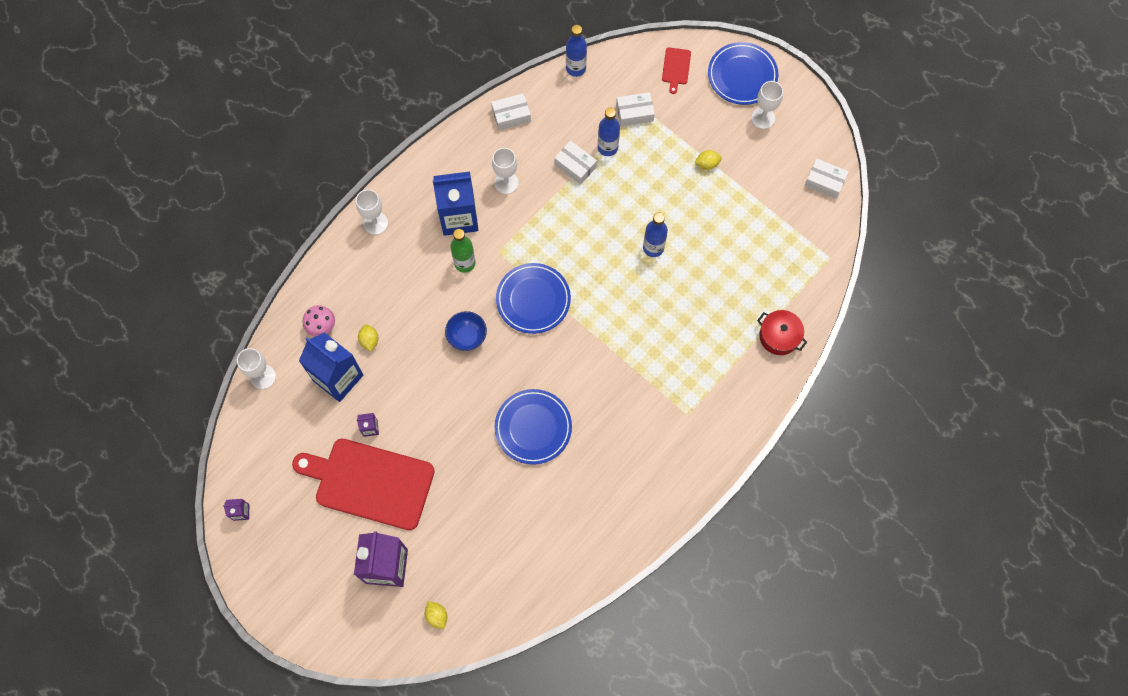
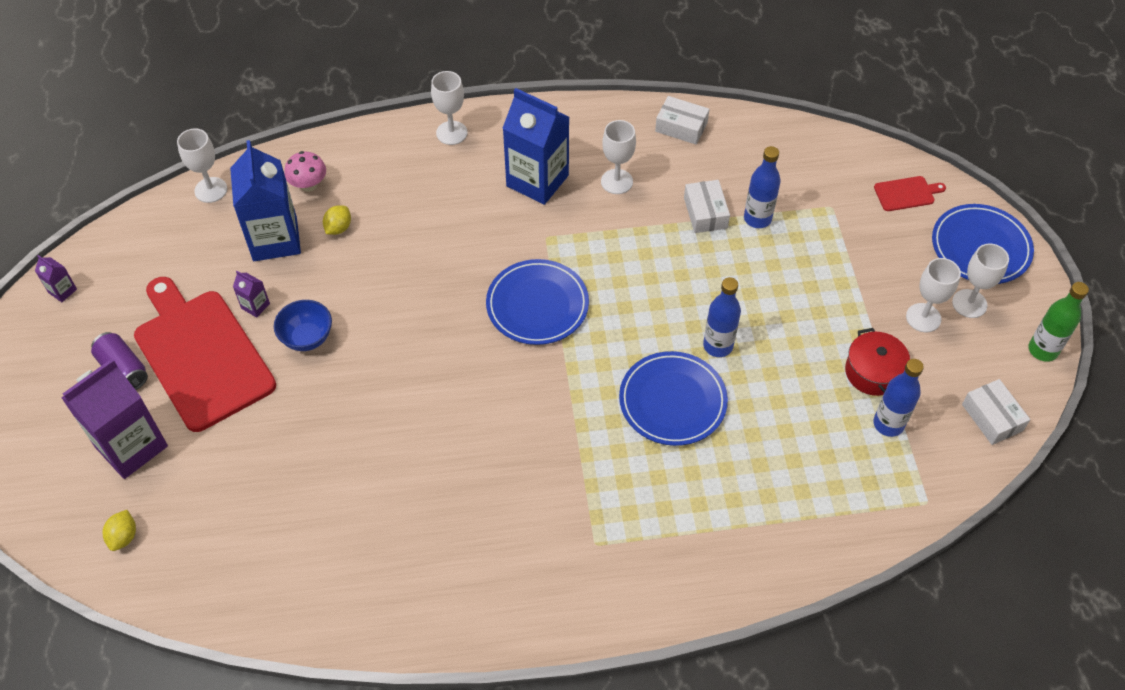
camera: 40 degrees right, 15 degrees down
(333, 528) = (123, 369): none -> purple can
(465, 263) = (501, 224): green bottle -> green bottle (1042, 350)
(467, 337) = (435, 292): blue bowl -> blue bowl (307, 338)
(533, 427) = (413, 427): blue plate -> blue plate (672, 401)
(576, 68) = (791, 128): blue bottle -> blue bottle (888, 424)
(634, 113) = (818, 206): white box -> none
(676, 68) = (906, 193): red cutting board -> red cutting board turned 150 degrees counterclockwise
(707, 164) = (858, 306): yellow lemon -> none
(746, 146) = (923, 318): none -> white goblet
(779, 336) = (785, 543): red pot -> red pot (873, 372)

